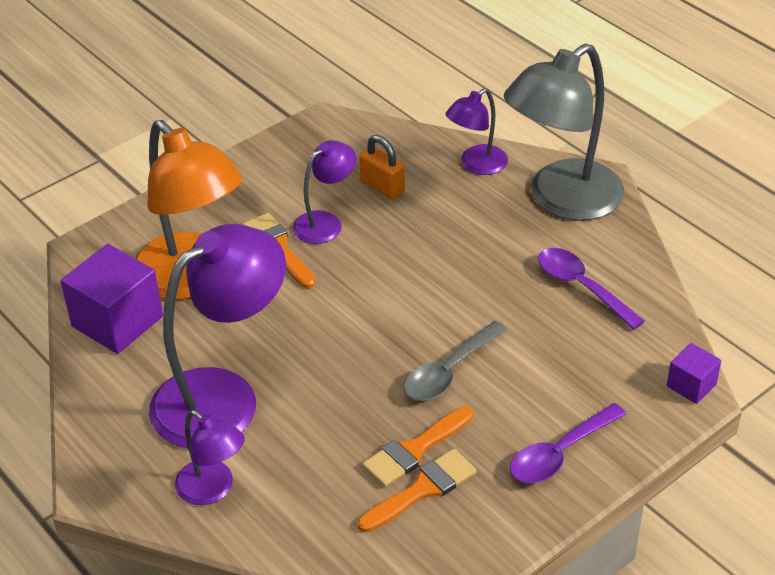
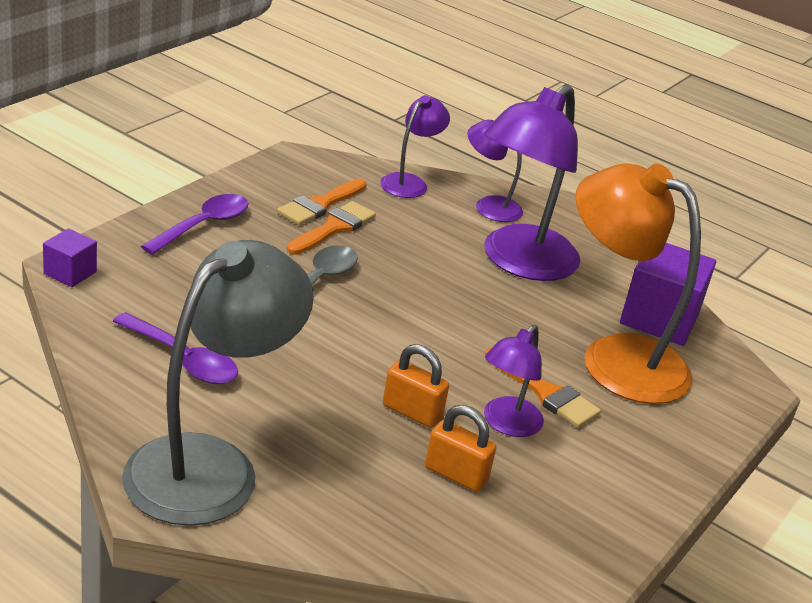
camera: 160 degrees right, 10 degrees down
(399, 235) = (412, 412): none -> orange padlock
(476, 165) = (337, 513): purple lamp -> purple lamp (409, 182)

